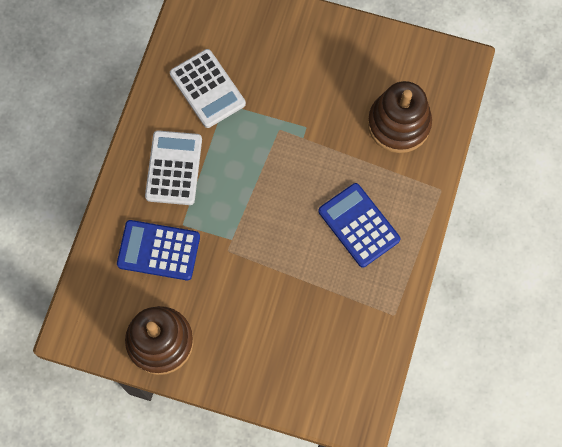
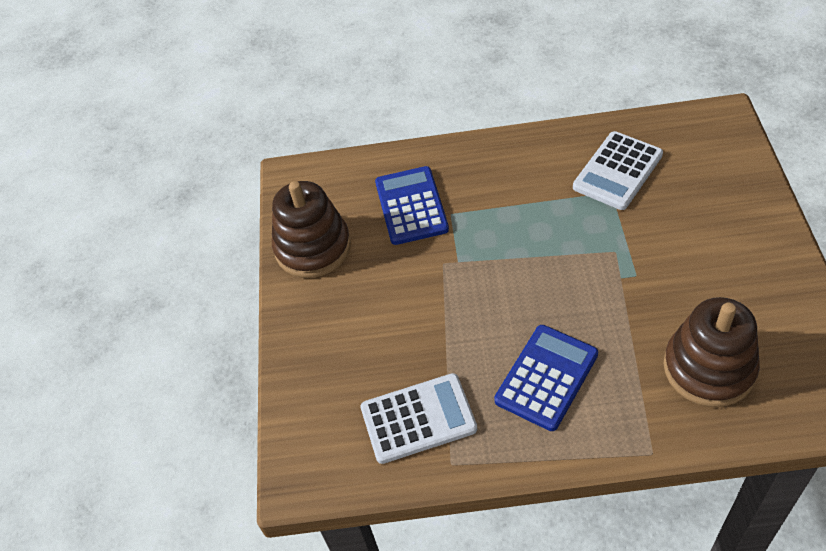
camera: 75 degrees right, 20 degrees down
(174, 168) = (509, 181): white calculator -> white calculator (418, 419)

